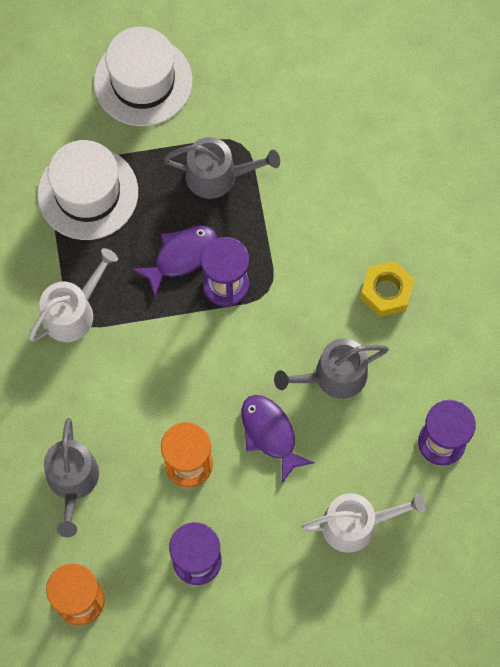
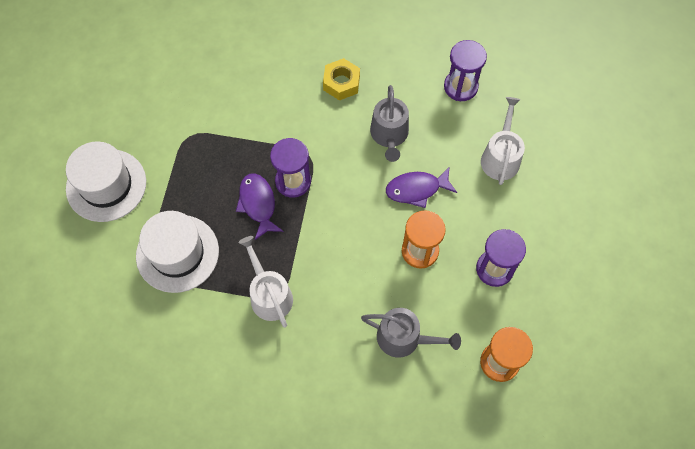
camera: 70 degrees left, 5 degrees down
(218, 176) = (206, 159): grey watering can -> none

